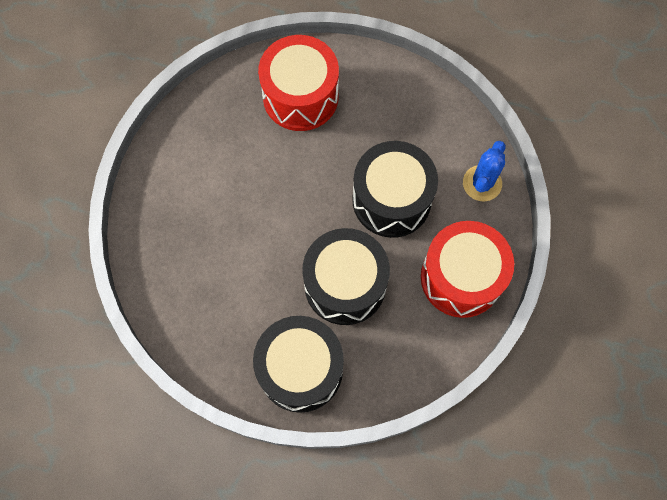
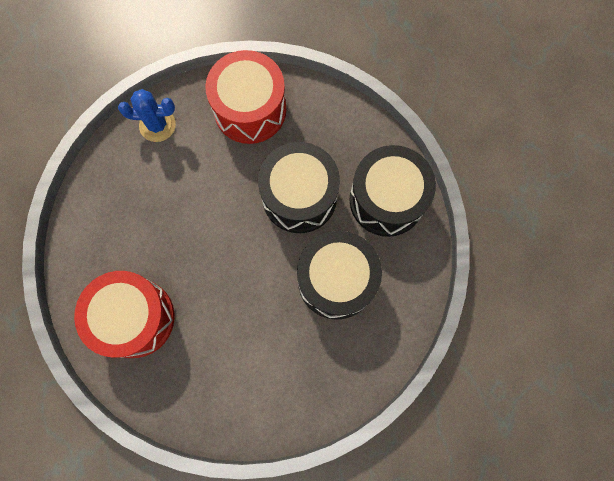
camera: 115 degrees left, 5 degrees up
(391, 200) = (205, 191): black drum -> black drum (336, 280)

